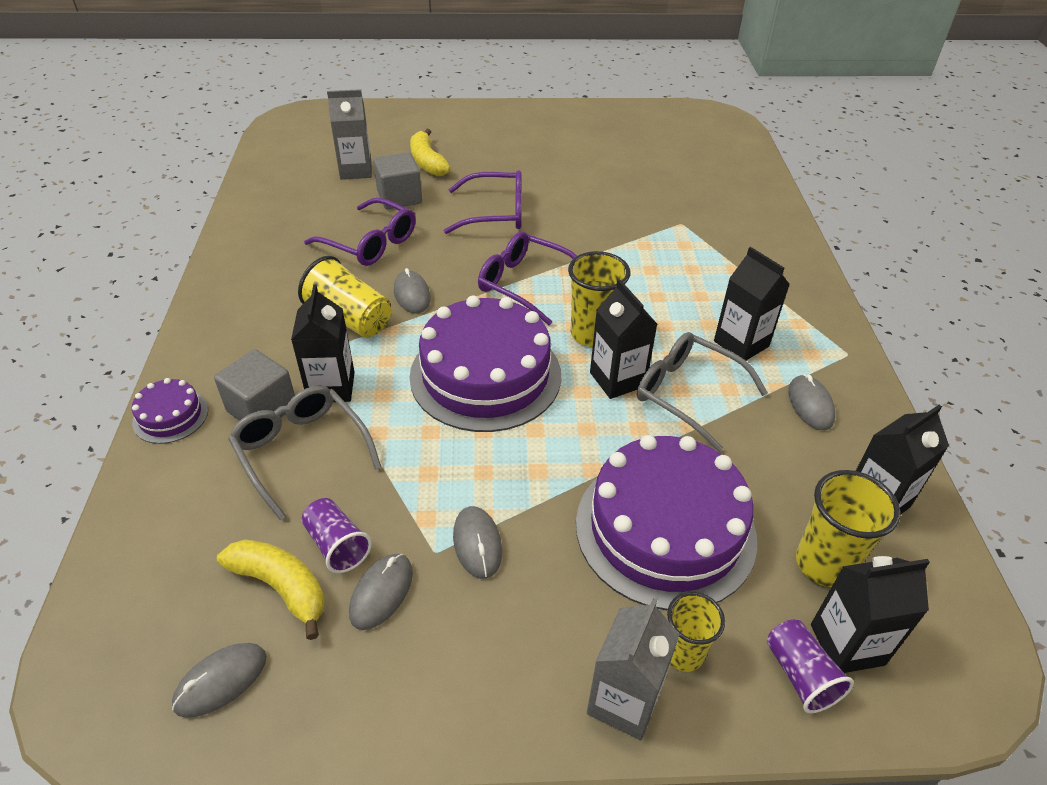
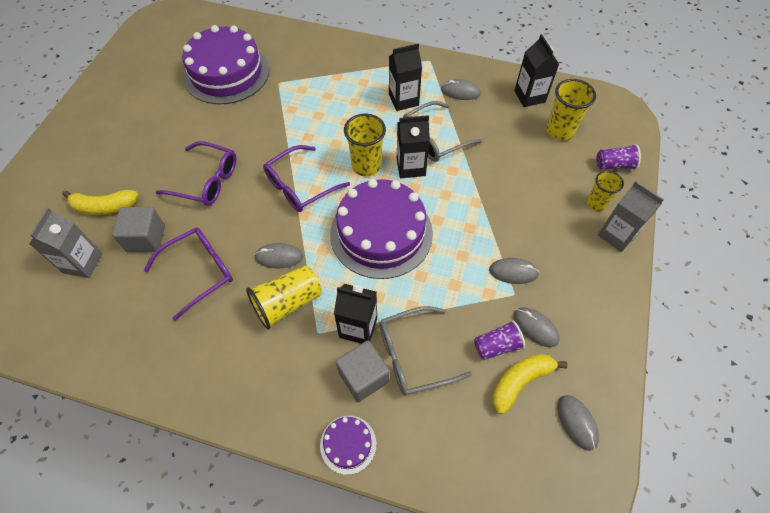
camera: 70 degrees left, 15 degrees up
(494, 213) = (206, 181): purple glasses -> purple glasses turned 90 degrees clockwise
(665, 529) = (525, 184): purple cake -> purple cake (226, 73)
(847, 644) = (602, 142): black carton -> none

